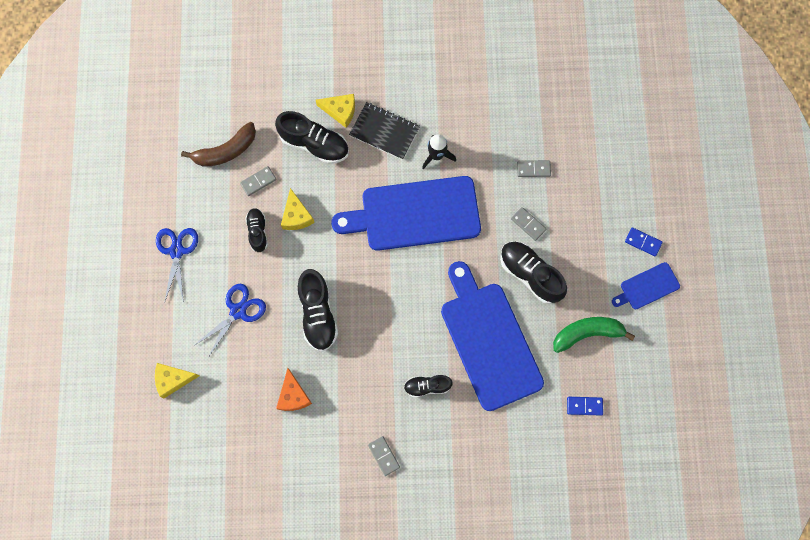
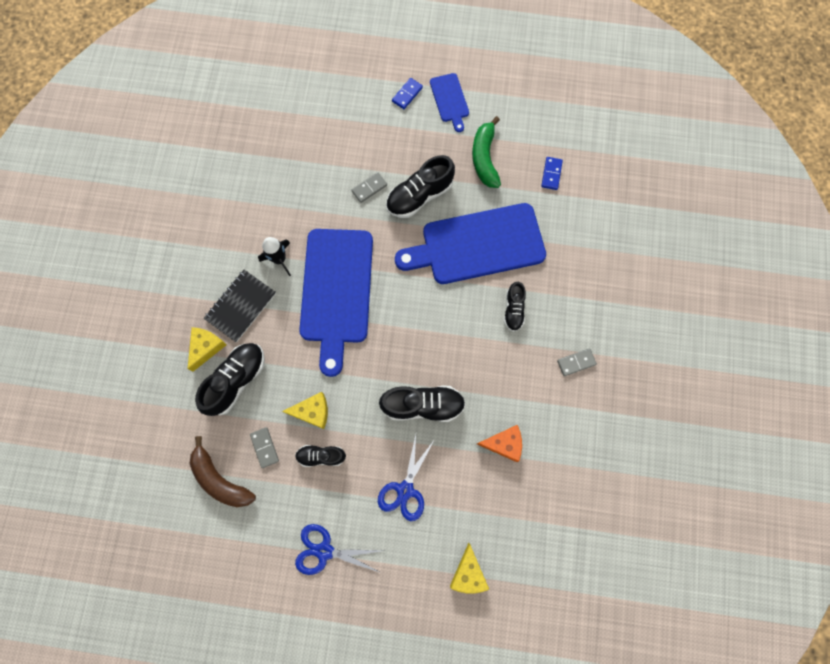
camera: 80 degrees left, 0 degrees up
(226, 151) = (220, 479): brown banana -> brown banana turned 150 degrees clockwise
(238, 311) = (405, 490): blue scissors -> blue scissors turned 120 degrees counterclockwise
(533, 169) = (315, 173): grey domino -> none

